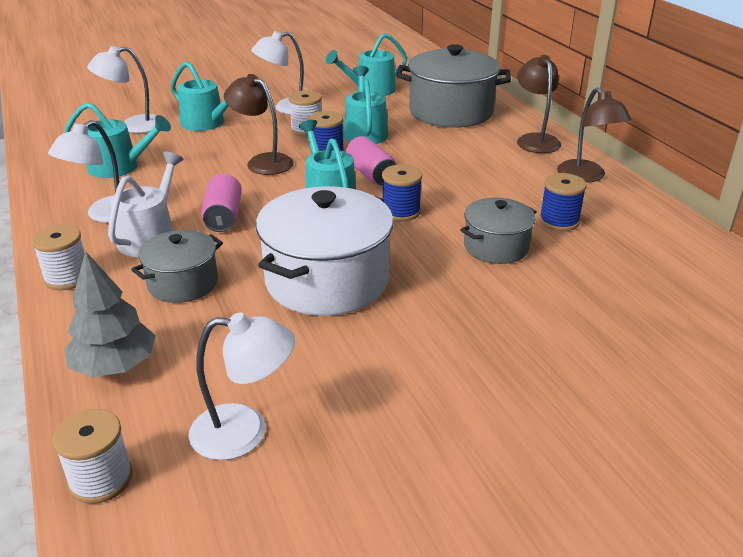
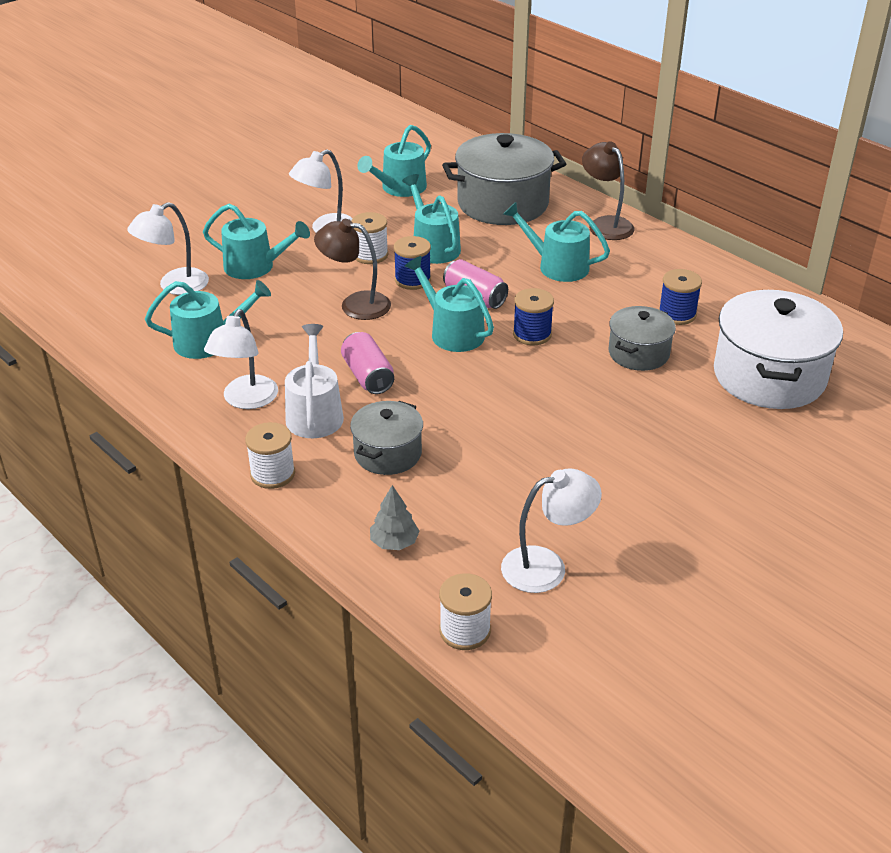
camera: 20 degrees left, 5 degrees up
(115, 366) = (394, 542): grey tree -> grey tree, size x0.63
(327, 281) = (515, 420): white pot -> white pot (769, 376)
(466, 163) = (557, 266): none -> turquoise watering can
(586, 177) = (675, 259): brown lamp -> none

